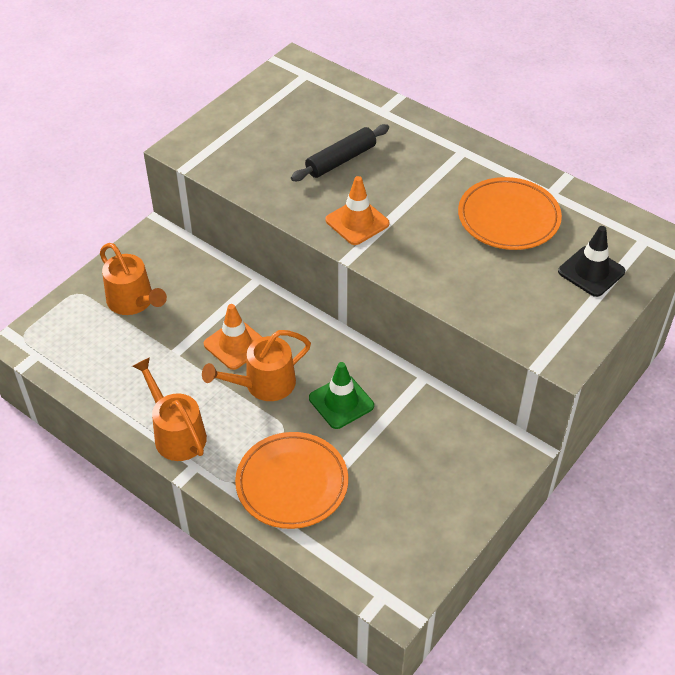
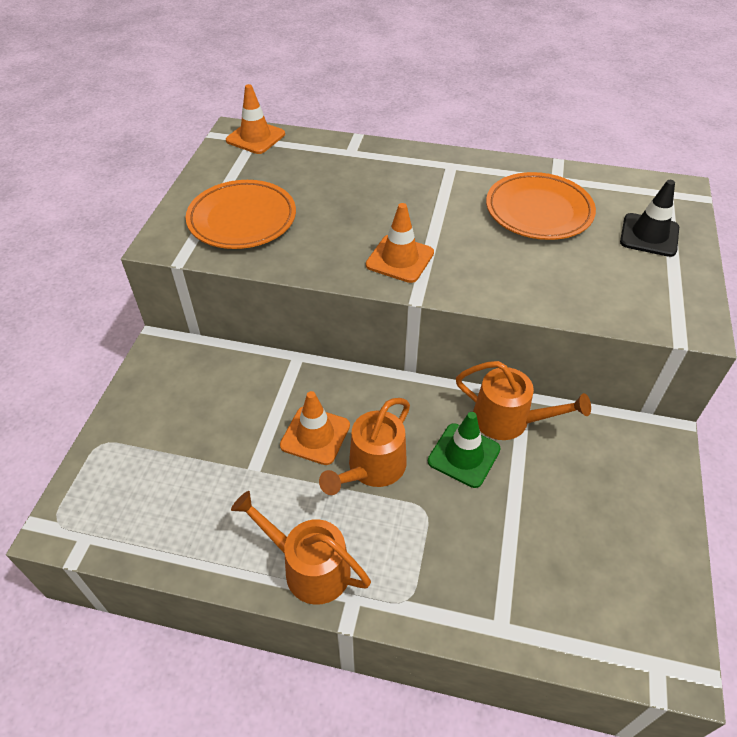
camera: 25 degrees left, 0 degrees up
(134, 302) = (174, 429): orange watering can -> orange watering can (509, 420)
(292, 483) = (473, 571): orange plate -> orange plate (242, 219)
(309, 73) = (255, 137): none -> orange traffic cone
(341, 160) = (341, 206): black rolling pin -> none

